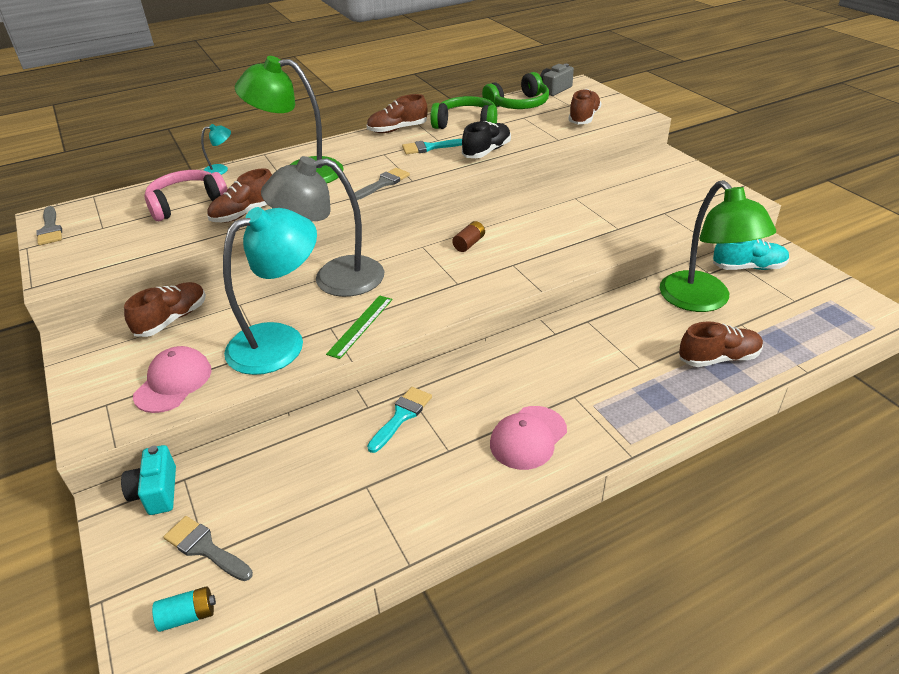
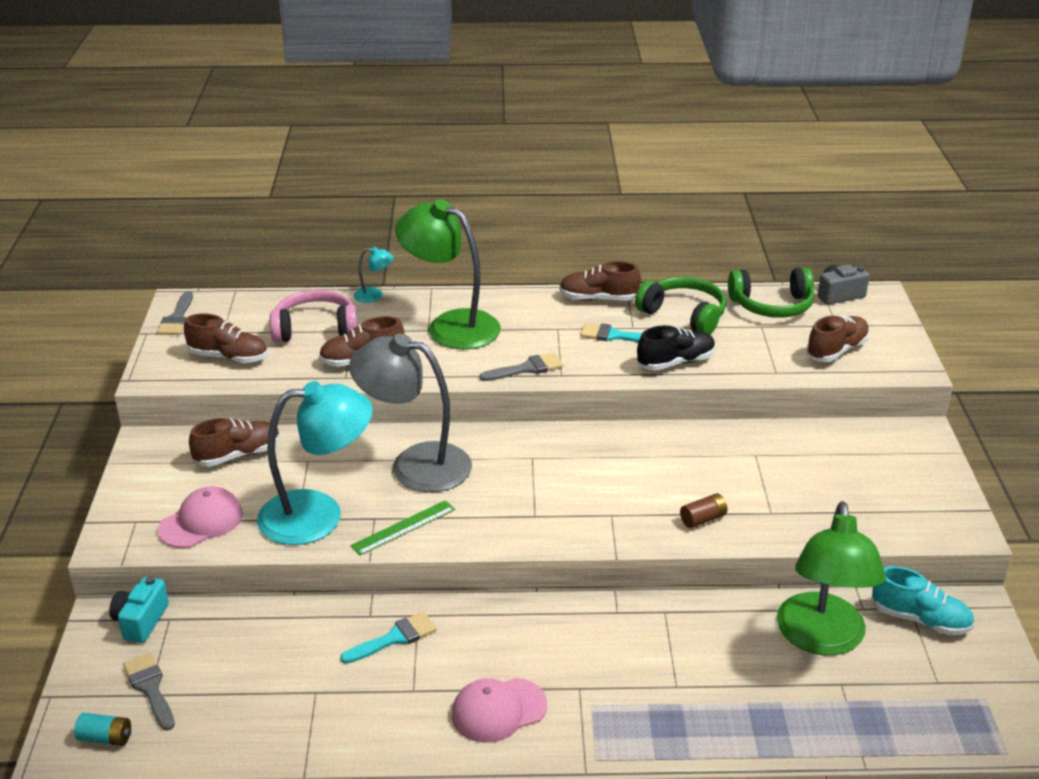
camera: 25 degrees right, 5 degrees down
(469, 244) = (584, 472): brown battery -> brown battery (703, 519)
(718, 358) = (775, 711): brown shoe -> brown shoe (228, 357)

